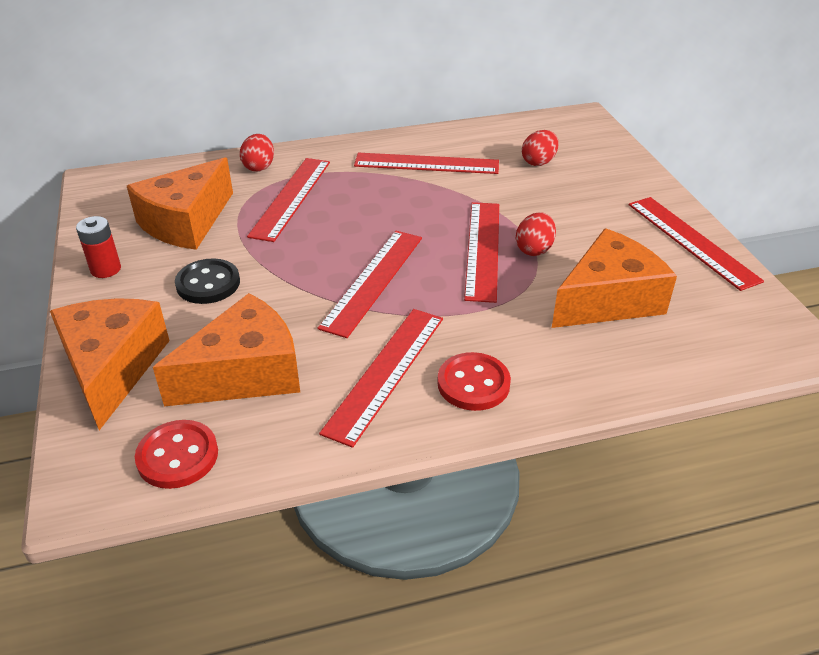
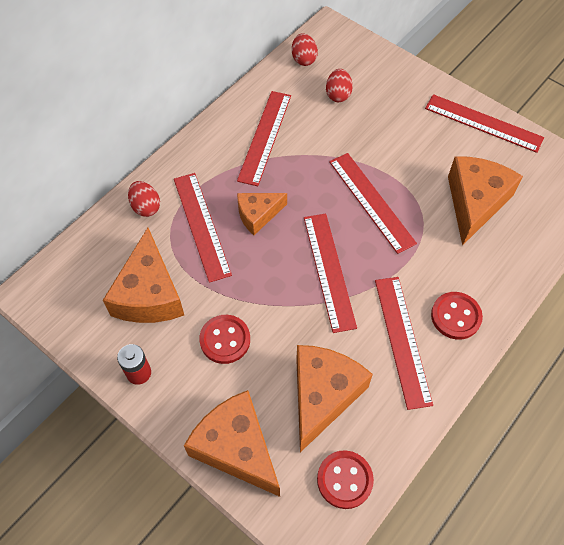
camera: 35 degrees left, 20 degrees up
(208, 283) = (225, 340): black button -> red button
(352, 212) = (258, 215): none -> orange cheese
(426, 164) = (265, 137): red ruler -> red ruler turned 45 degrees counterclockwise
(534, 249) = (401, 183): red egg -> red egg (303, 59)

